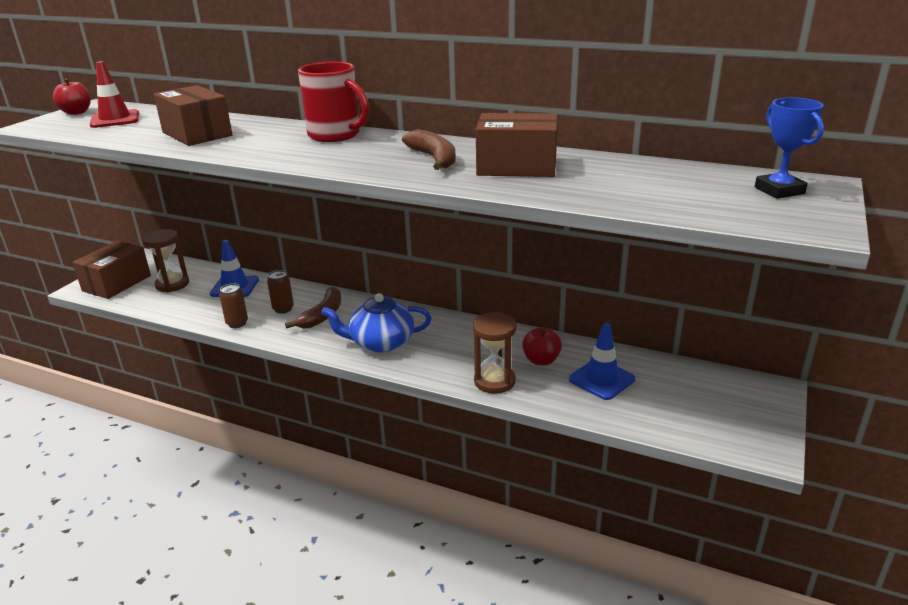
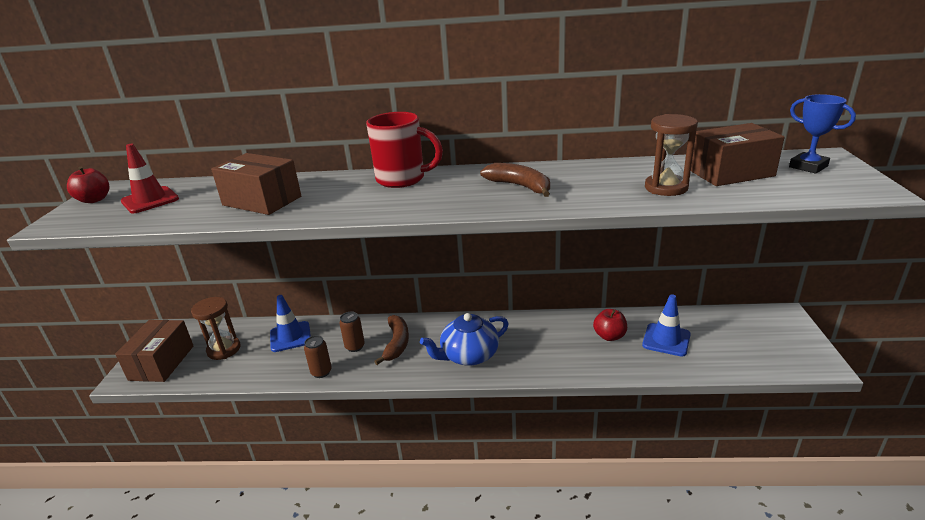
camera: 20 degrees left, 0 degrees up
(494, 381) = (589, 364): brown hourglass -> brown hourglass (666, 188)
(516, 167) = (597, 181): brown box -> brown box (730, 173)

